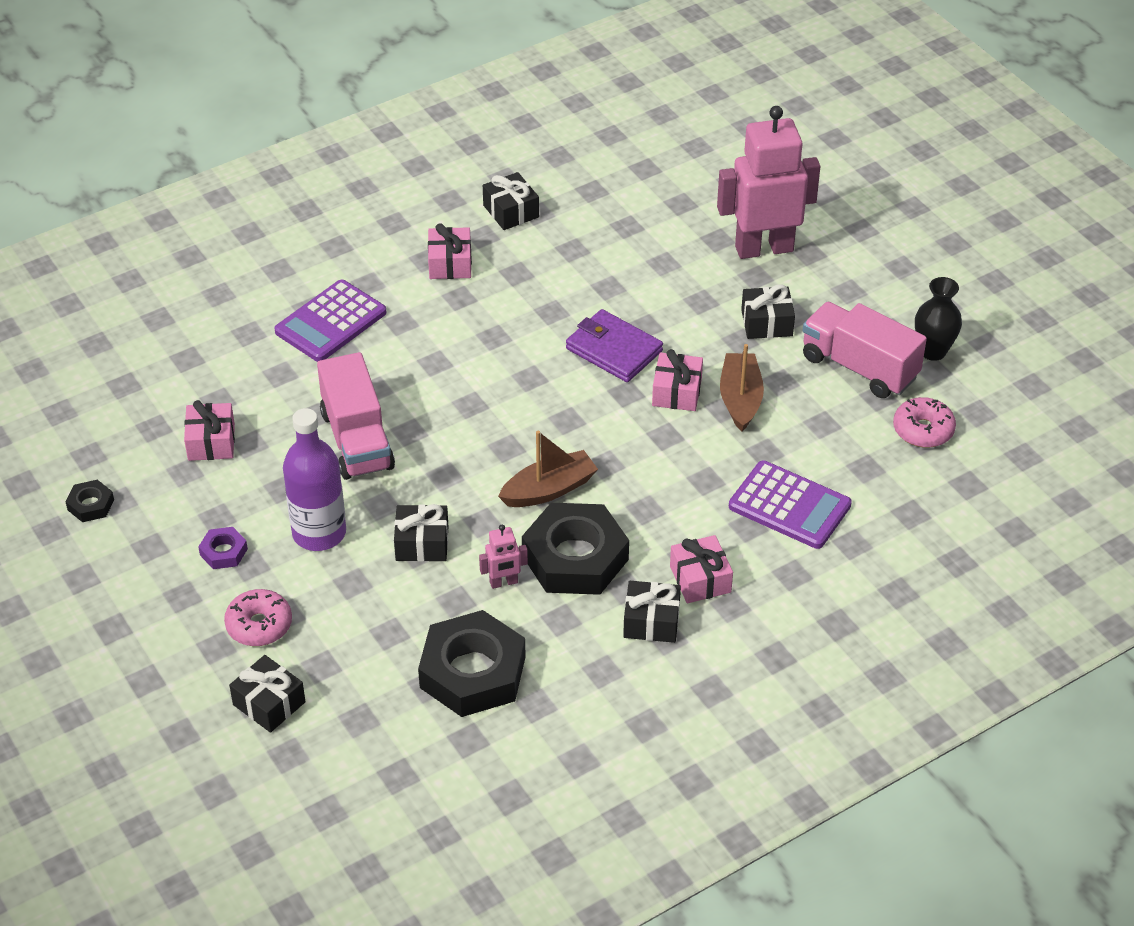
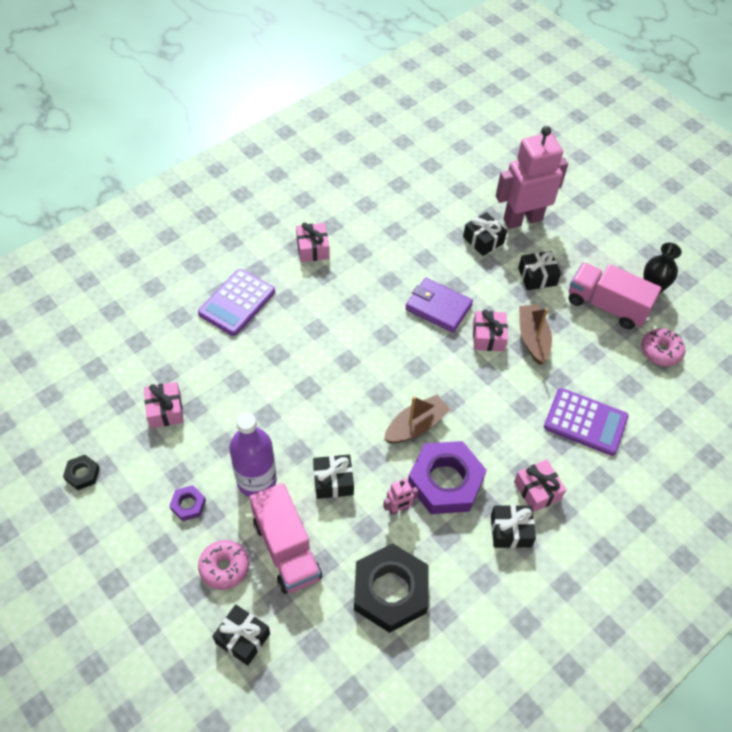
camera: 10 degrees left, 10 degrees up
(357, 440) = (271, 398): pink truck -> pink truck (286, 549)
(511, 211) = (347, 205): black gift -> black gift (483, 240)
(575, 557) = (445, 481): black nut -> purple nut

